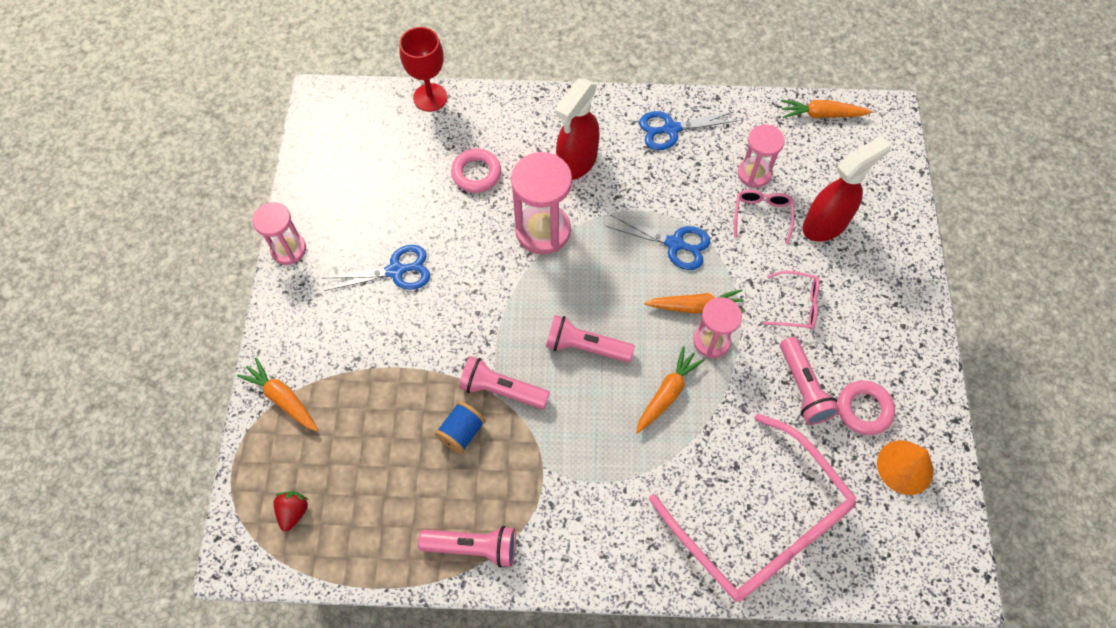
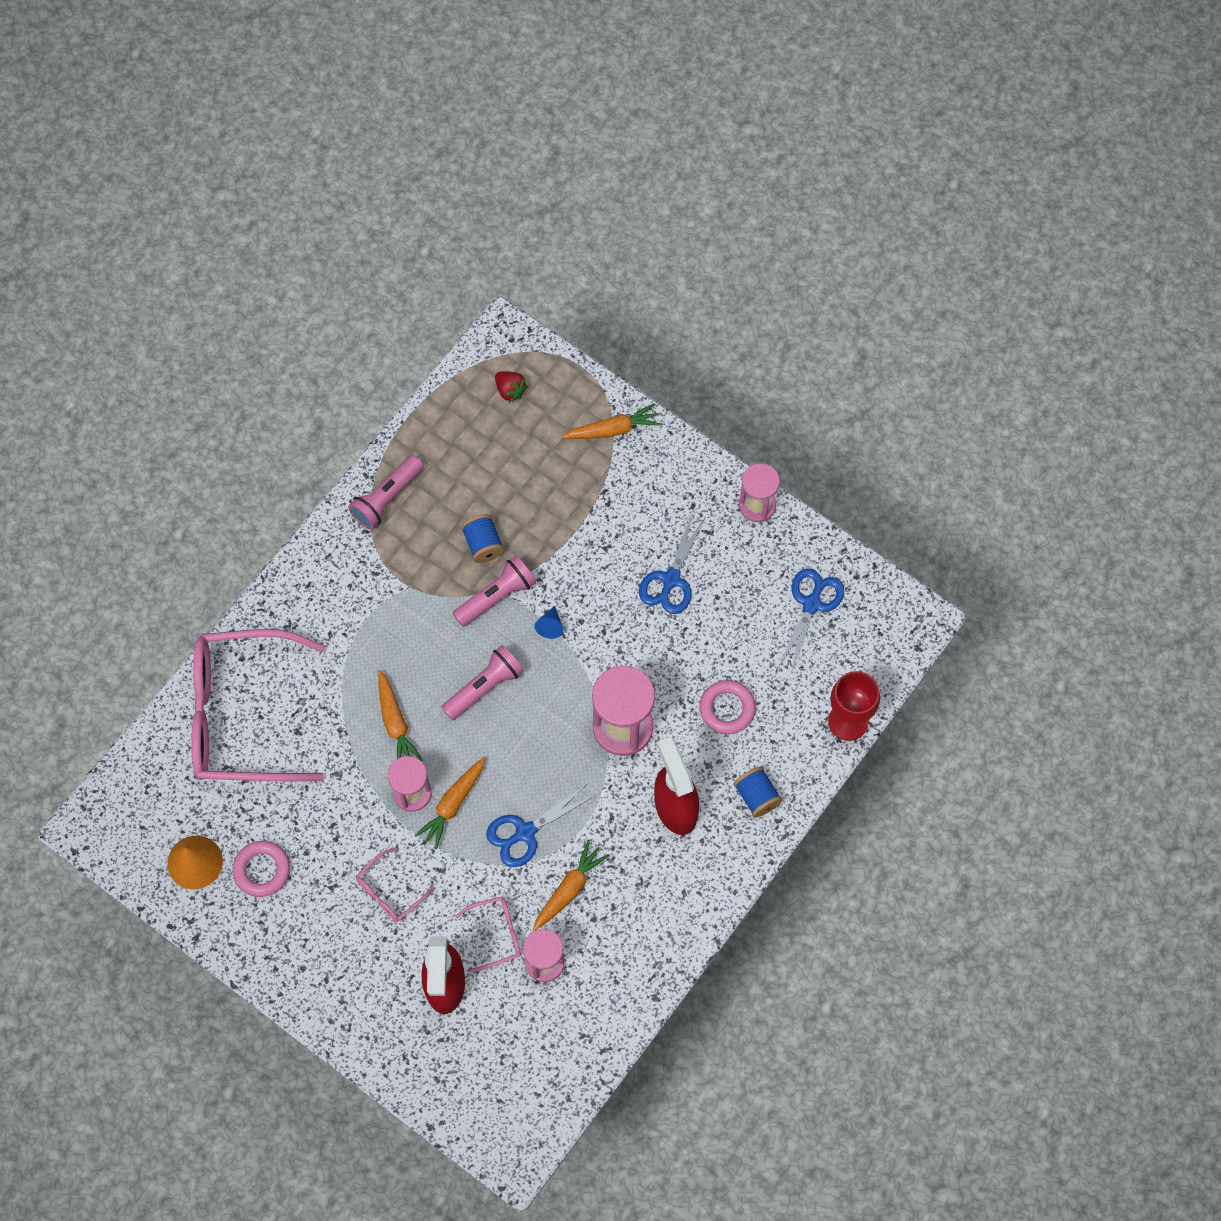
camera: 125 degrees right, 5 degrees up
(498, 332) = (550, 626): none -> blue cone
(529, 119) = (756, 796): none -> blue spool
(671, 129) = (650, 923): blue scissors -> blue scissors (811, 604)
(762, 215) = (496, 934): pink glasses -> pink glasses turned 60 degrees counterclockwise
(803, 388) = (316, 836): pink flashlight -> none
(821, 114) = (562, 1085): orange carrot -> orange carrot (569, 889)

